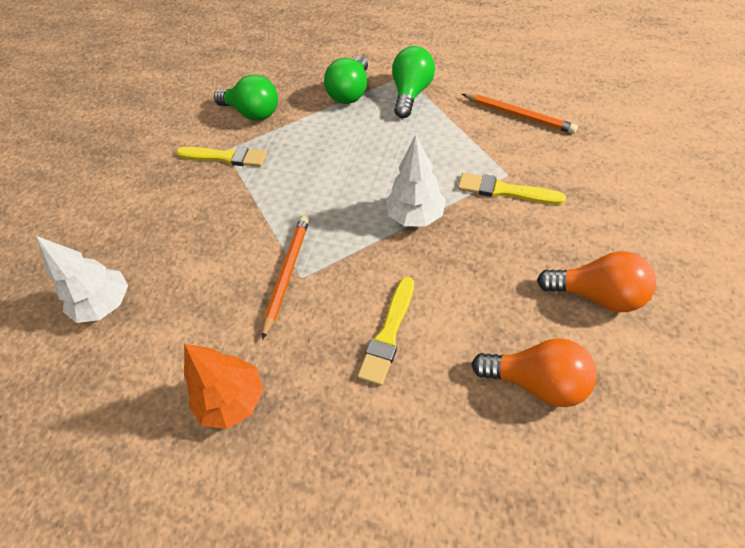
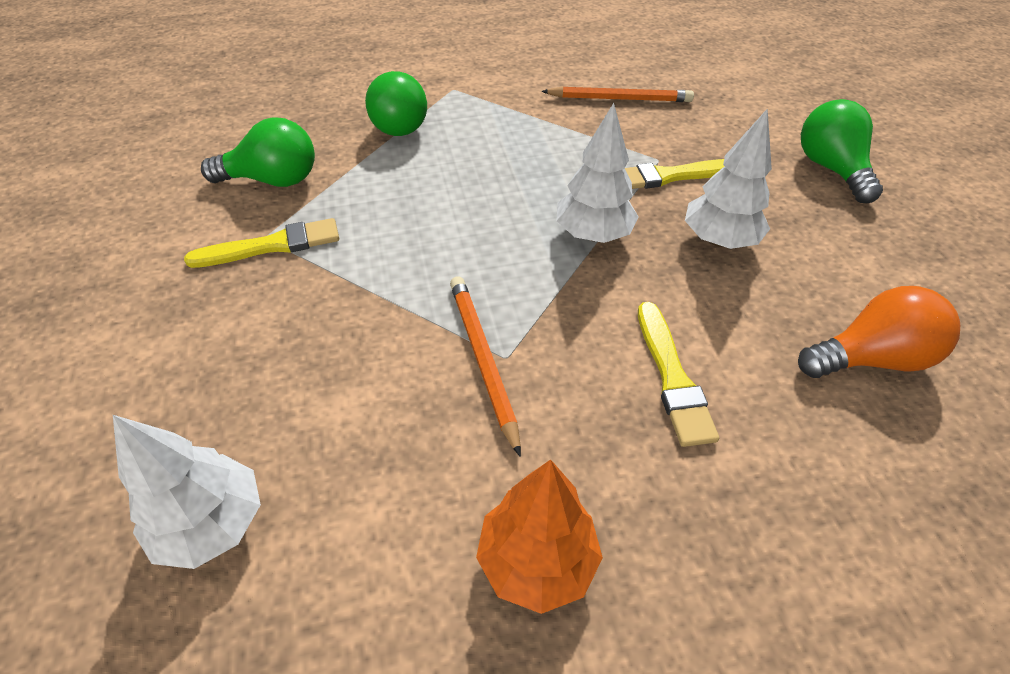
camera: 35 degrees left, 5 degrees down
(411, 94) = (478, 106): green light bulb -> green light bulb (831, 169)
(500, 252) = (719, 240): none -> white tree
(596, 295) = (847, 247): orange light bulb -> none

